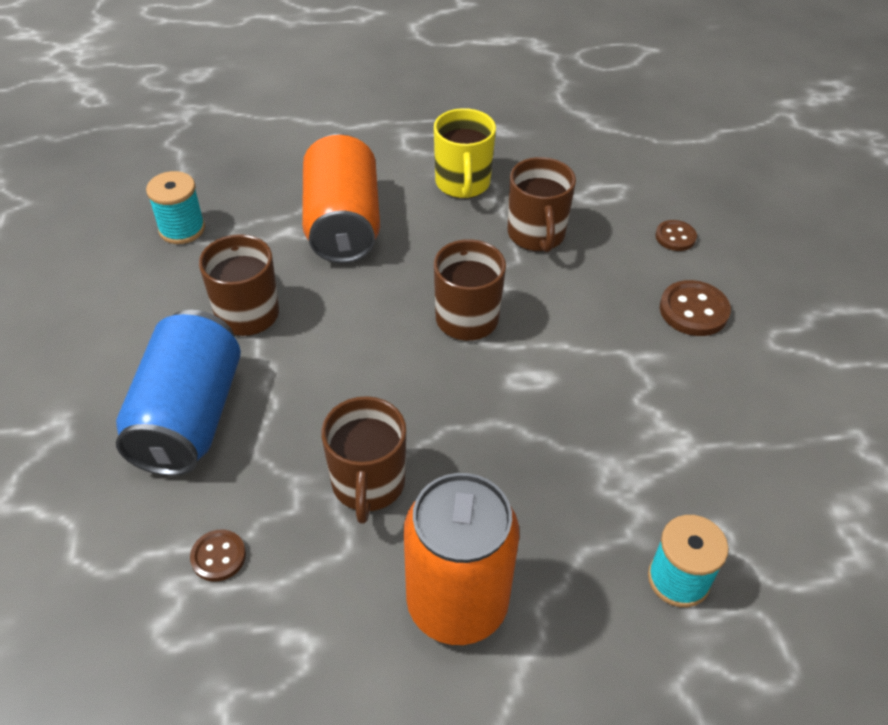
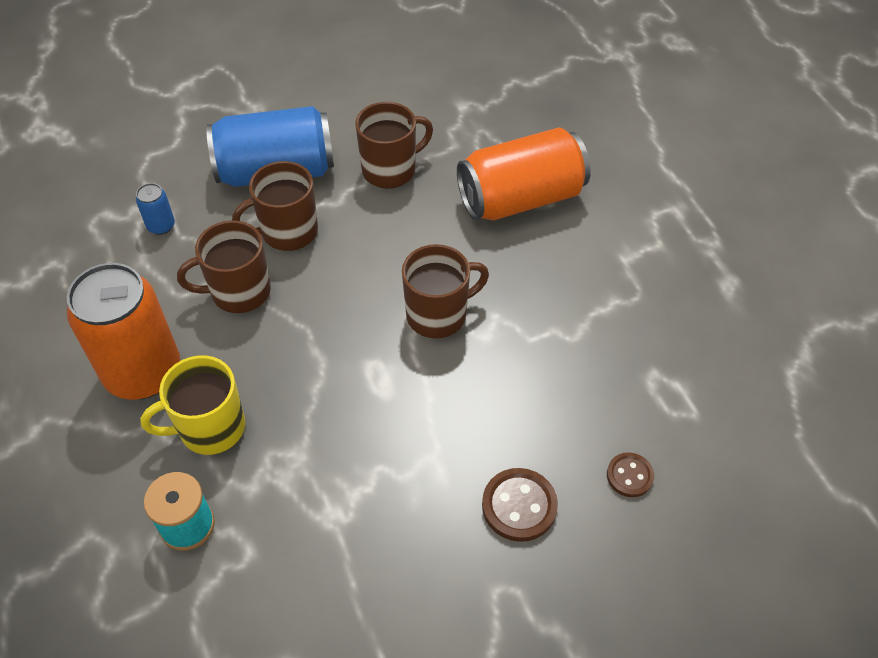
camera: 75 degrees right, 5 degrees up
(182, 229) = (468, 102): turquoise spool -> none
(218, 556) = (161, 226): brown button -> blue can
(462, 183) = (622, 271): yellow mug -> yellow mug (210, 428)
(536, 235) = (574, 347): brown mug -> brown mug (287, 232)

